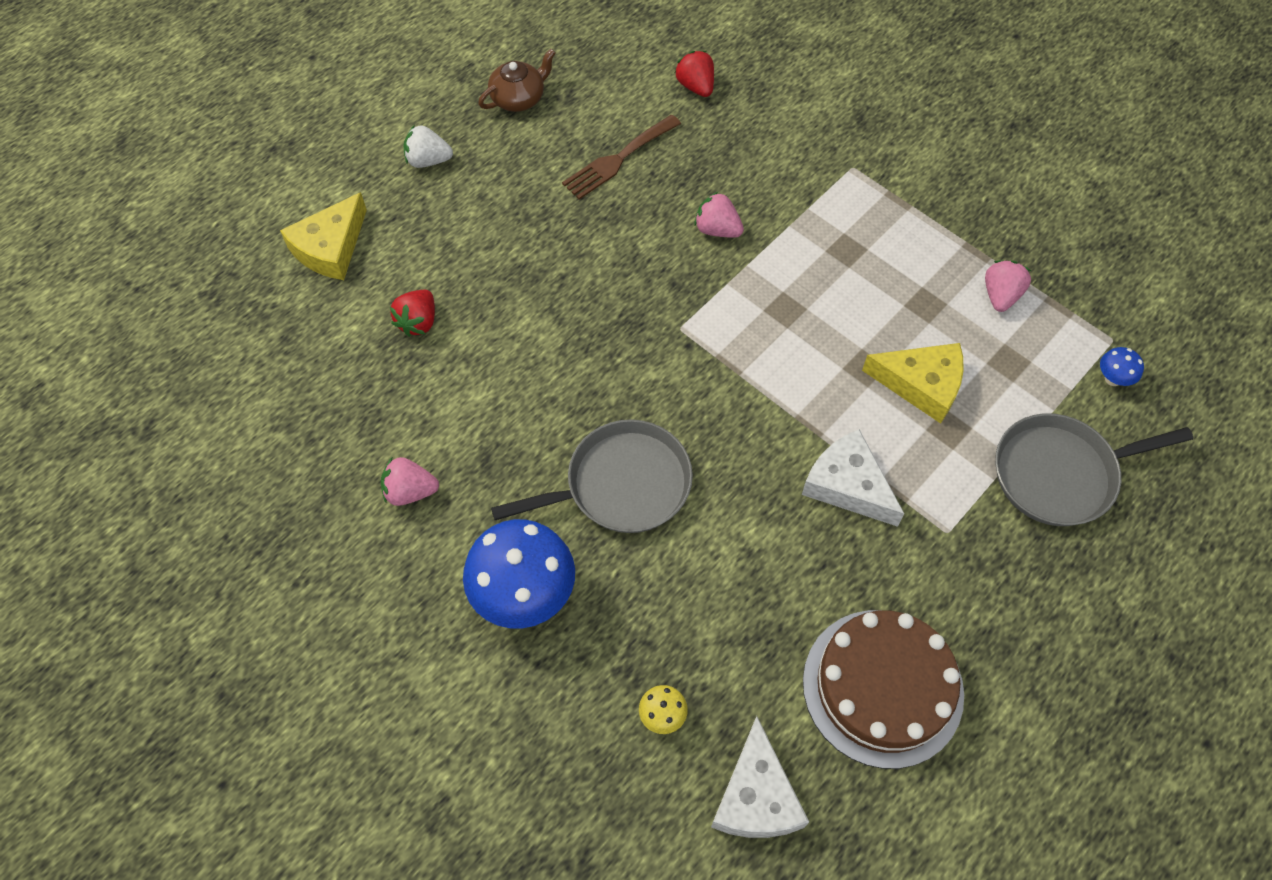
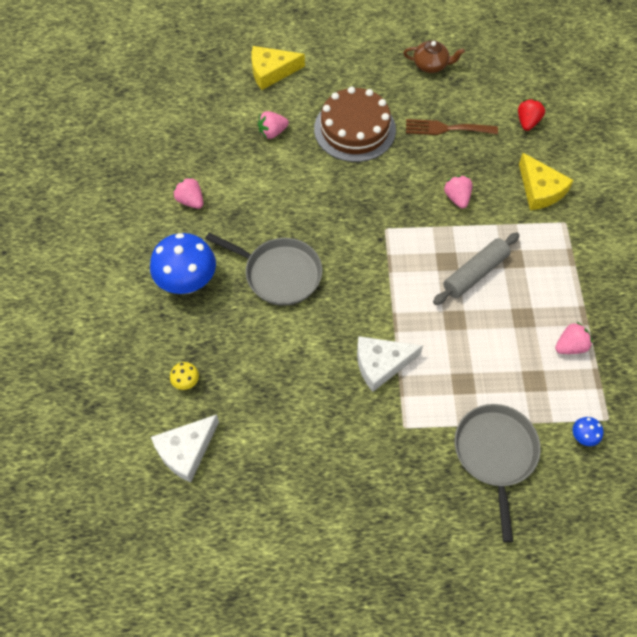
camera: 45 degrees right, 0 degrees up
(418, 322) = (272, 132): red strawberry -> pink strawberry
(428, 160) = (356, 64): white strawberry -> none
(828, 298) = (475, 273): none -> grey rolling pin
(848, 485) = (381, 364): white cheese -> white cheese turned 105 degrees counterclockwise
(882, 687) = (292, 462): brown cake -> brown cake (354, 129)
(921, 384) = (474, 351): yellow cheese -> yellow cheese (540, 189)
(1060, 474) = (495, 453): grey pan -> grey pan turned 60 degrees clockwise

